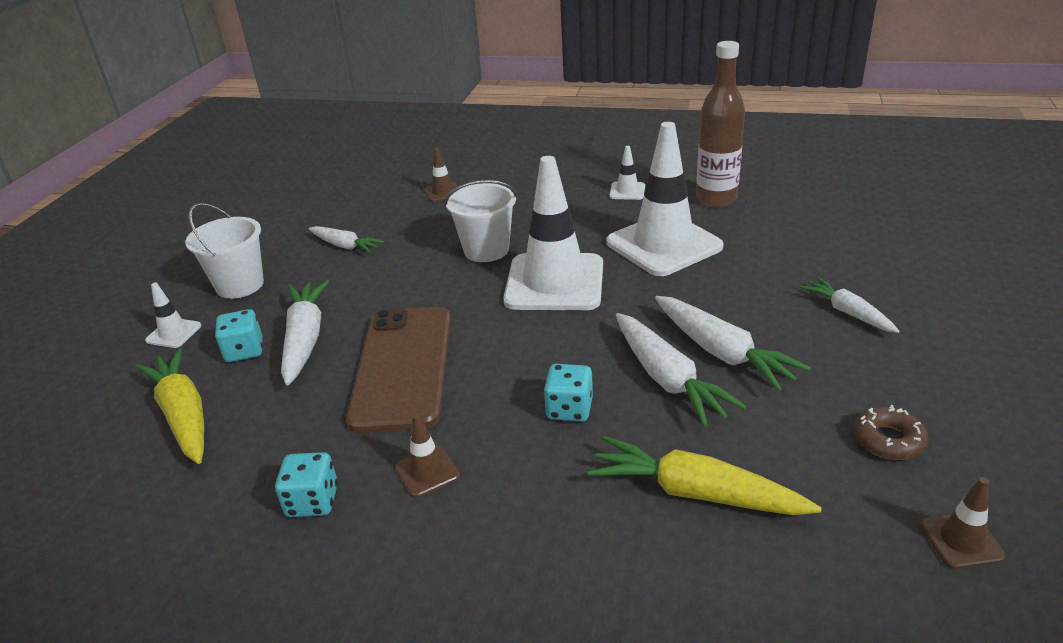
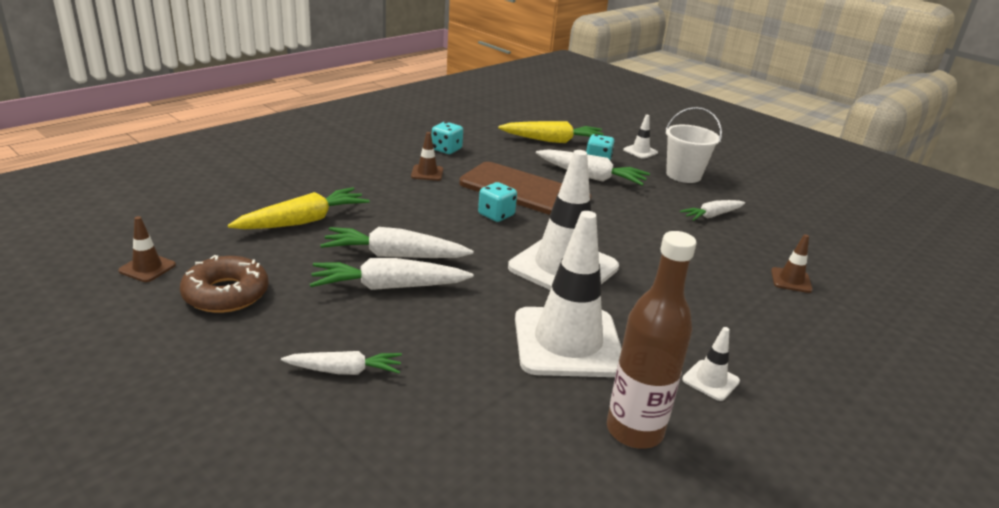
camera: 115 degrees right, 5 degrees down
(486, 250) = (649, 261): white bucket -> none
(569, 409) = (416, 218): turquoise dice -> turquoise dice (496, 215)
(888, 440) = (226, 294): brown donut -> brown donut, size x1.54

